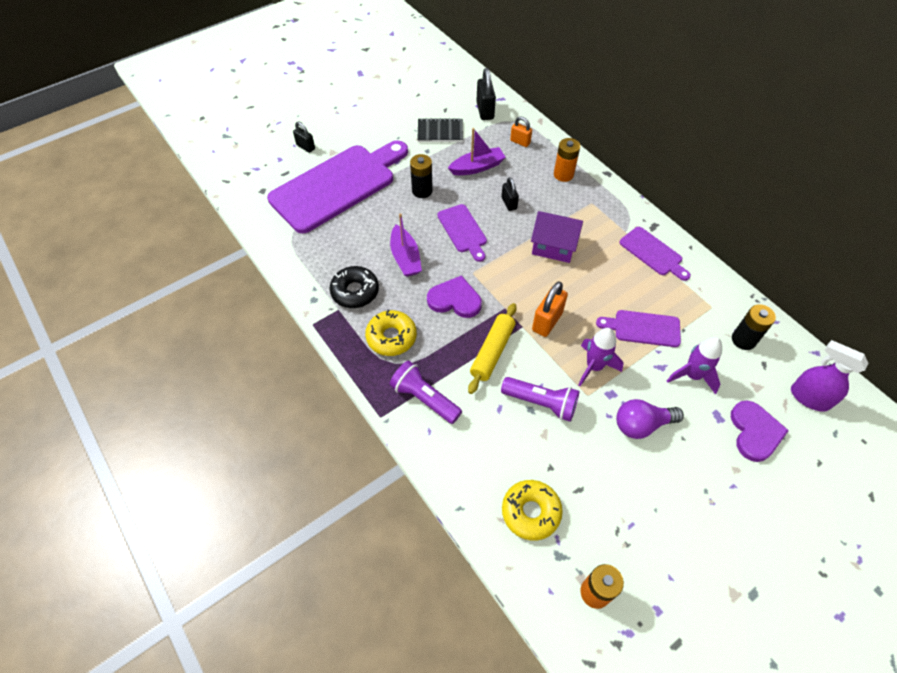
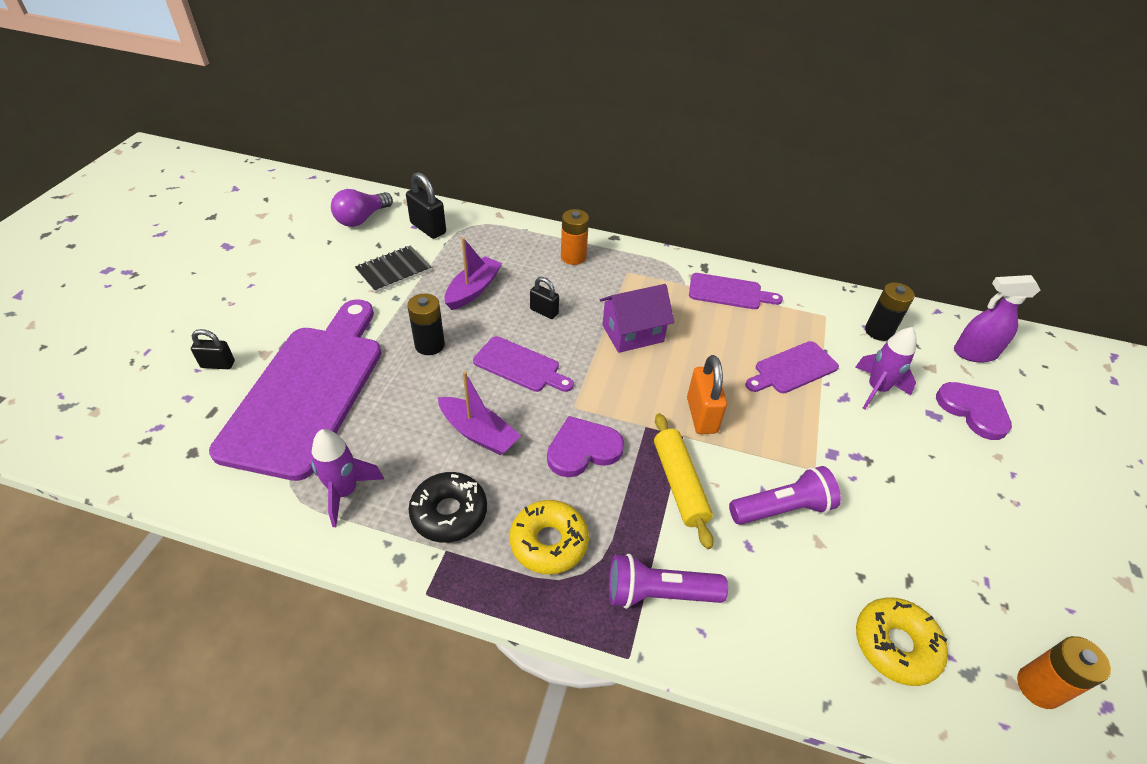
camera: 40 degrees left, 10 degrees down
(520, 142) = (497, 244): orange padlock -> none
(594, 367) = (790, 435): purple rocket -> purple rocket (345, 492)
(641, 425) = (888, 467): purple light bulb -> purple light bulb (361, 219)

